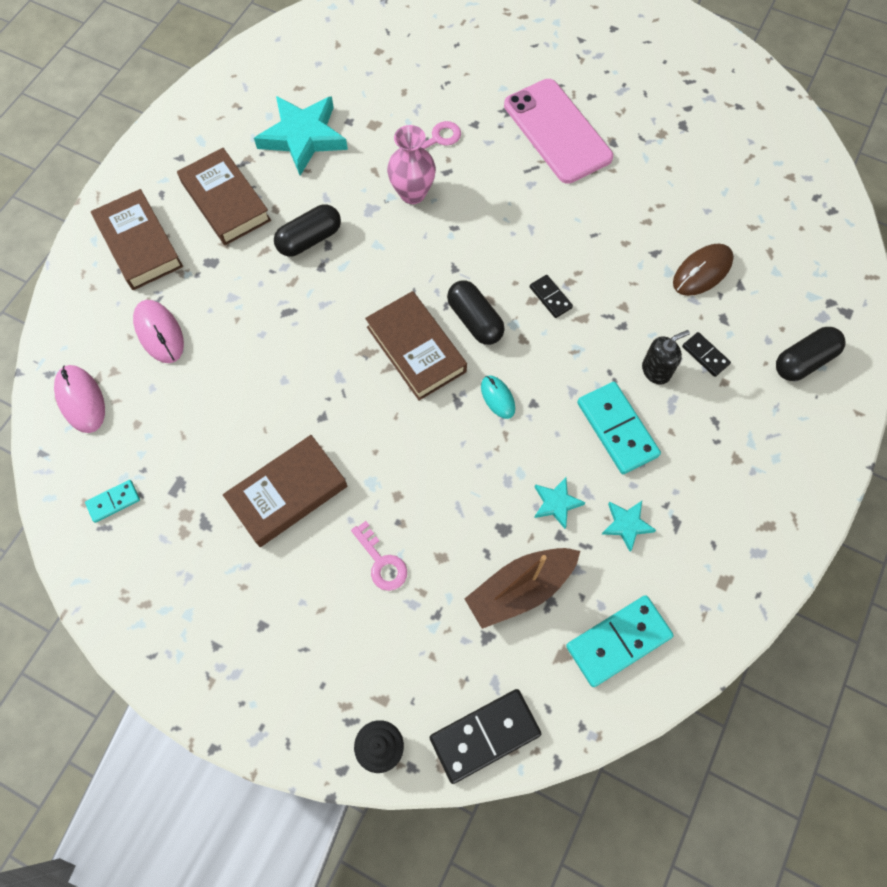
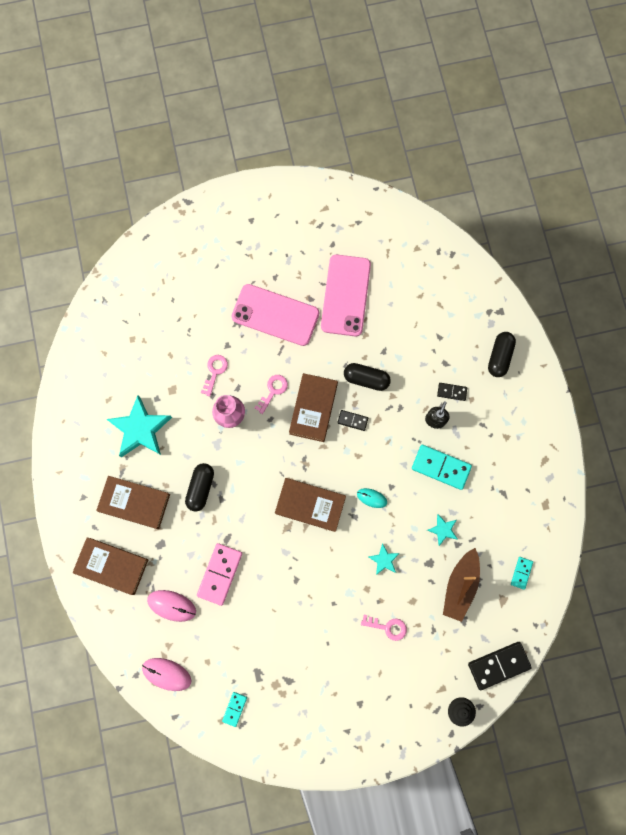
camera: 40 degrees left, 10 degrees up
(243, 342) = (219, 574): none -> pink domino
(287, 493) = (314, 632): brown book -> brown book (313, 408)
(474, 320) = (325, 465): black capsule -> black capsule (366, 379)
(484, 202) = (273, 391): none -> pink key
(485, 736) = (499, 665): black domino -> black domino turned 45 degrees clockwise
(618, 641) = (521, 573): turquoise domino -> turquoise domino, size x0.53
(626, 525) = (482, 513): turquoise star -> turquoise star (384, 560)
(659, 166) = (346, 295): none -> pink phone
(702, 271) = (415, 344): brown mouse -> none

